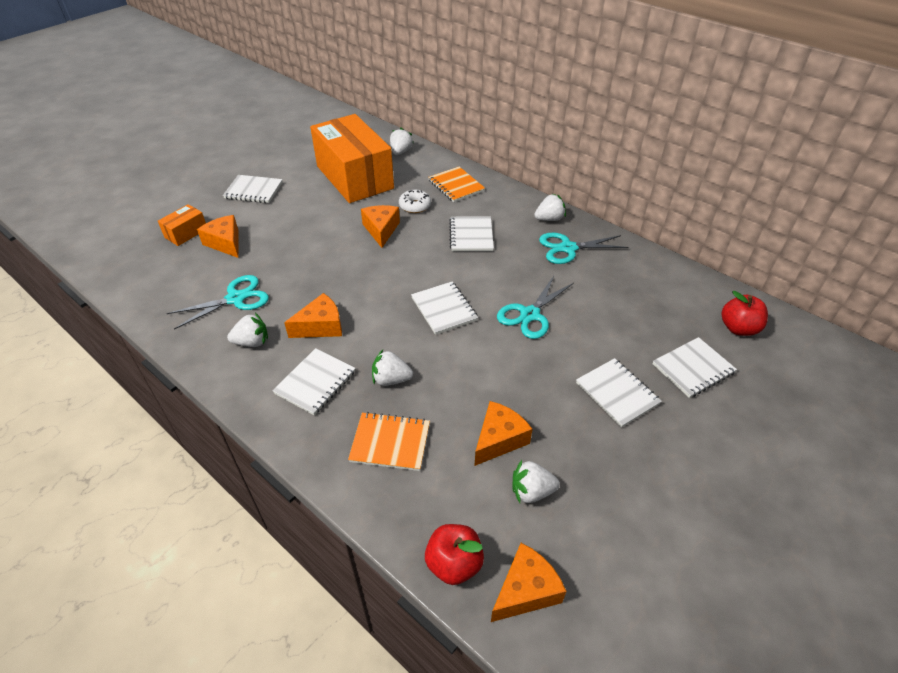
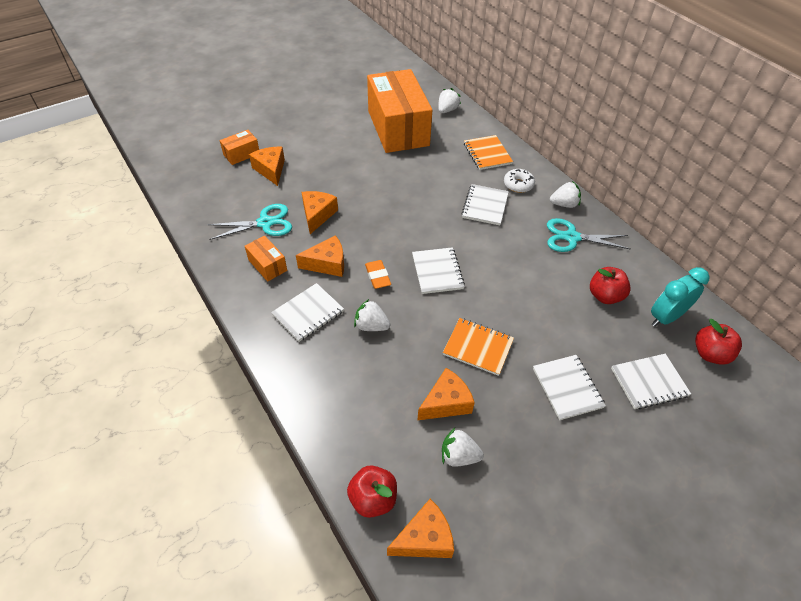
camera: 15 degrees right, 5 degrees up
(252, 342) = (267, 265): white strawberry -> orange box
(253, 190) = (307, 125): white notebook -> none
(381, 230) = (406, 184): orange cheese -> orange cheese (317, 215)
(381, 327) = (377, 276): none -> orange eraser
(390, 442) = (353, 381): orange notebook -> orange notebook (478, 347)
(415, 206) = (443, 167): white donut -> white donut (518, 184)
(530, 315) = (513, 294): turquoise scissors -> none
(620, 296) = (605, 296): none -> red apple
(685, 304) = (665, 317): none -> turquoise clock

